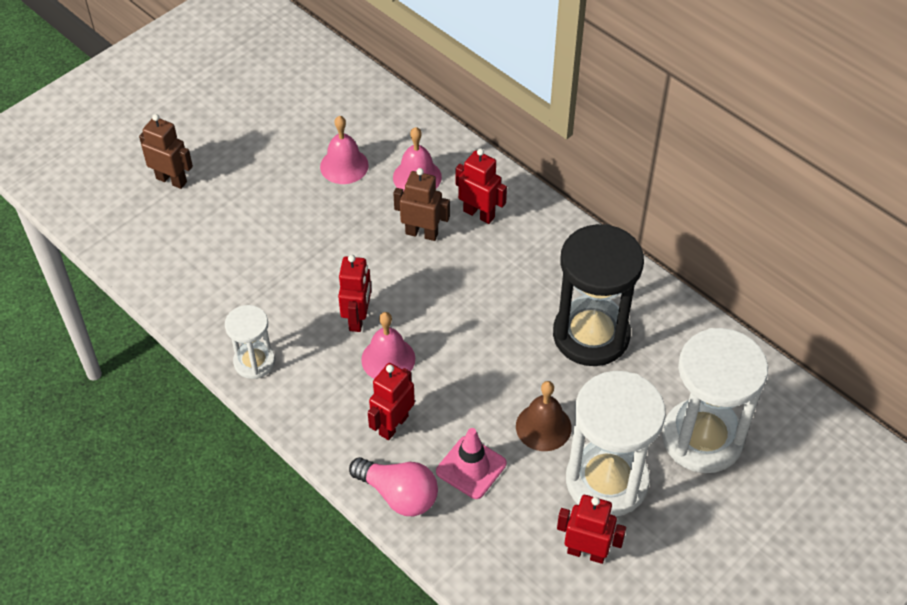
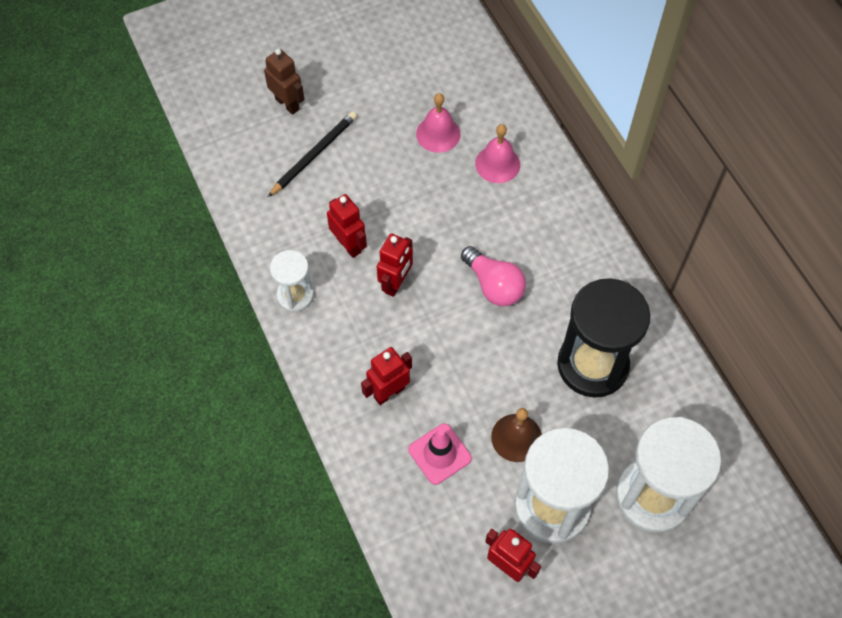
camera: 20 degrees right, 10 degrees up
(220, 221) = (314, 155): none -> black pencil
(388, 359) = (407, 330): pink bell -> none
(399, 495) = (369, 458): pink light bulb -> pink light bulb (494, 285)
(422, 233) = (481, 219): brown robot -> none
(479, 214) = (538, 216): red robot -> red robot (349, 245)

